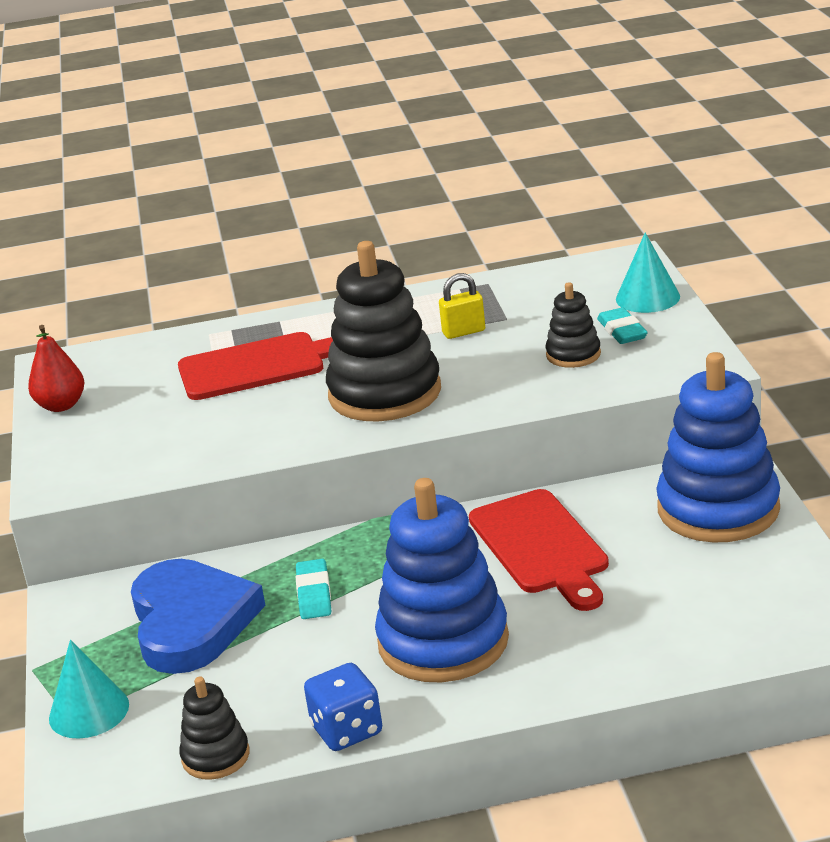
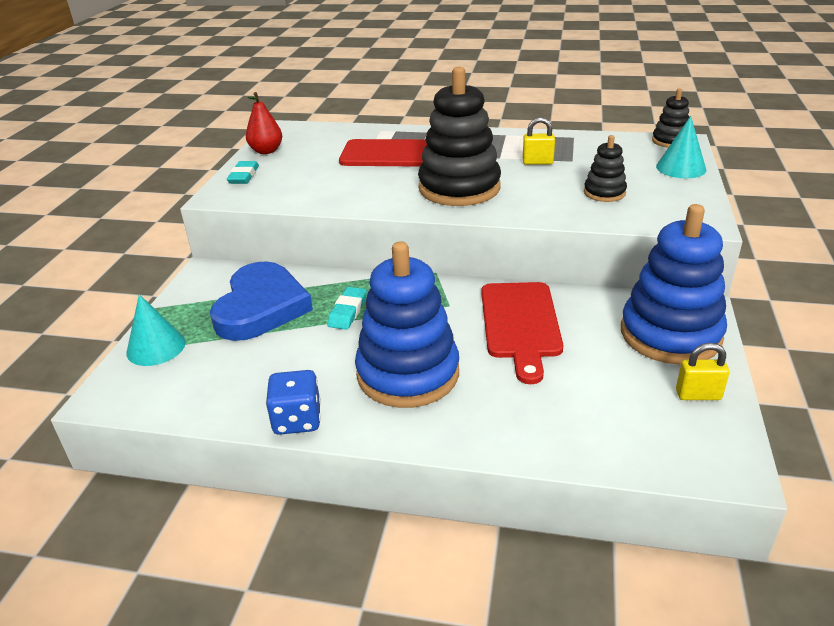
camera: 20 degrees right, 5 degrees up
(215, 756) = (201, 408): black stacking toy -> black stacking toy (670, 141)
(622, 331) = (649, 185): turquoise eraser -> turquoise eraser (244, 176)
(777, 566) = (698, 395): none -> yellow padlock

